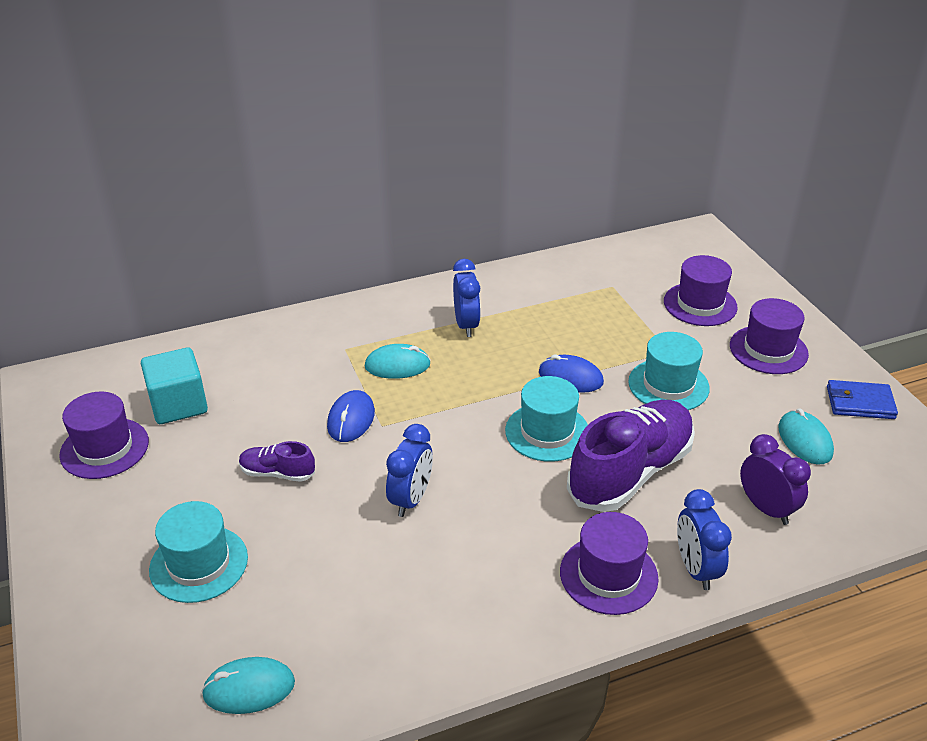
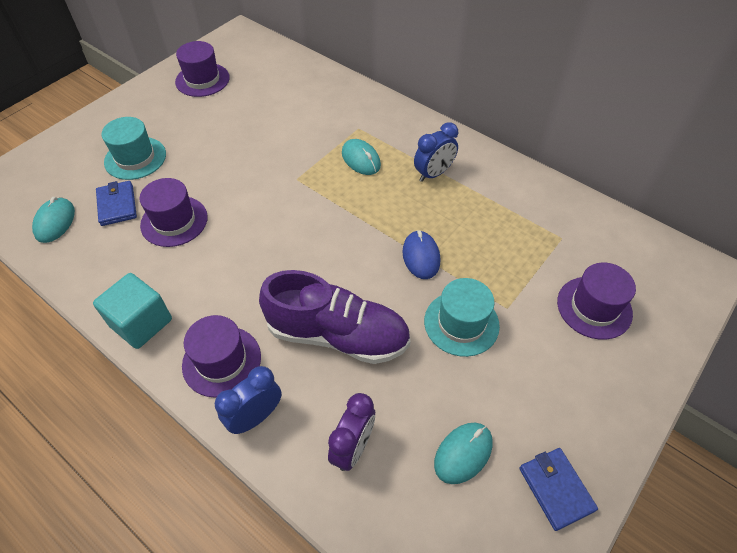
camera: 60 degrees right, 15 degrees up
(178, 405) = (255, 87): turquoise cube -> turquoise cube (141, 323)
(249, 688) = (55, 222): turquoise mouse -> turquoise mouse turned 45 degrees clockwise
(277, 473) = (223, 153): purple shoe -> none
(277, 607) = (117, 205): none -> blue wallet
(351, 419) = (292, 162): blue mouse -> none
(411, 499) = (236, 223): blue clock -> none
(547, 432) = (349, 267): turquoise hat -> none
(768, 350) = (573, 383): purple hat -> purple hat (174, 221)

